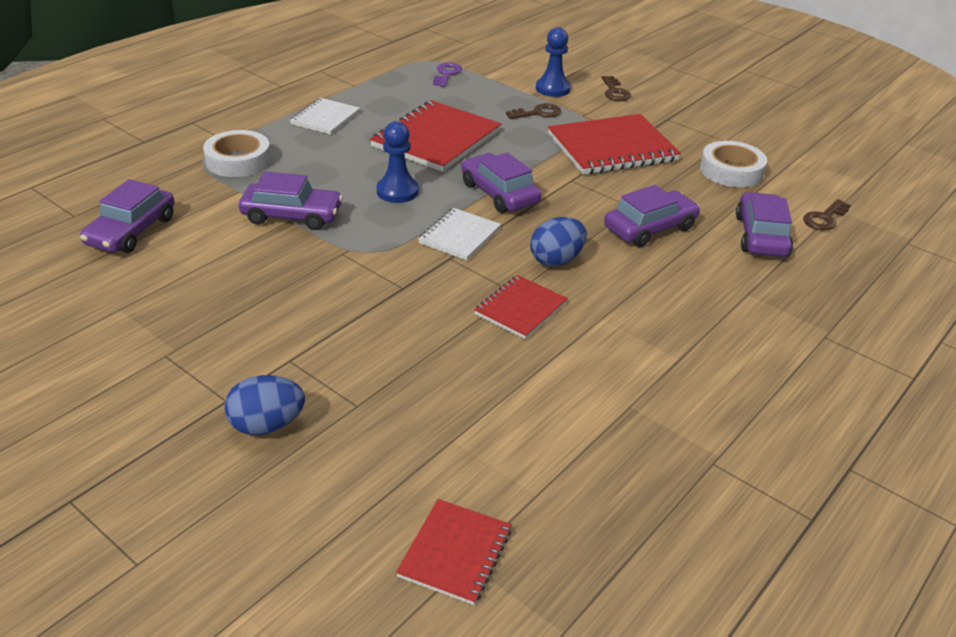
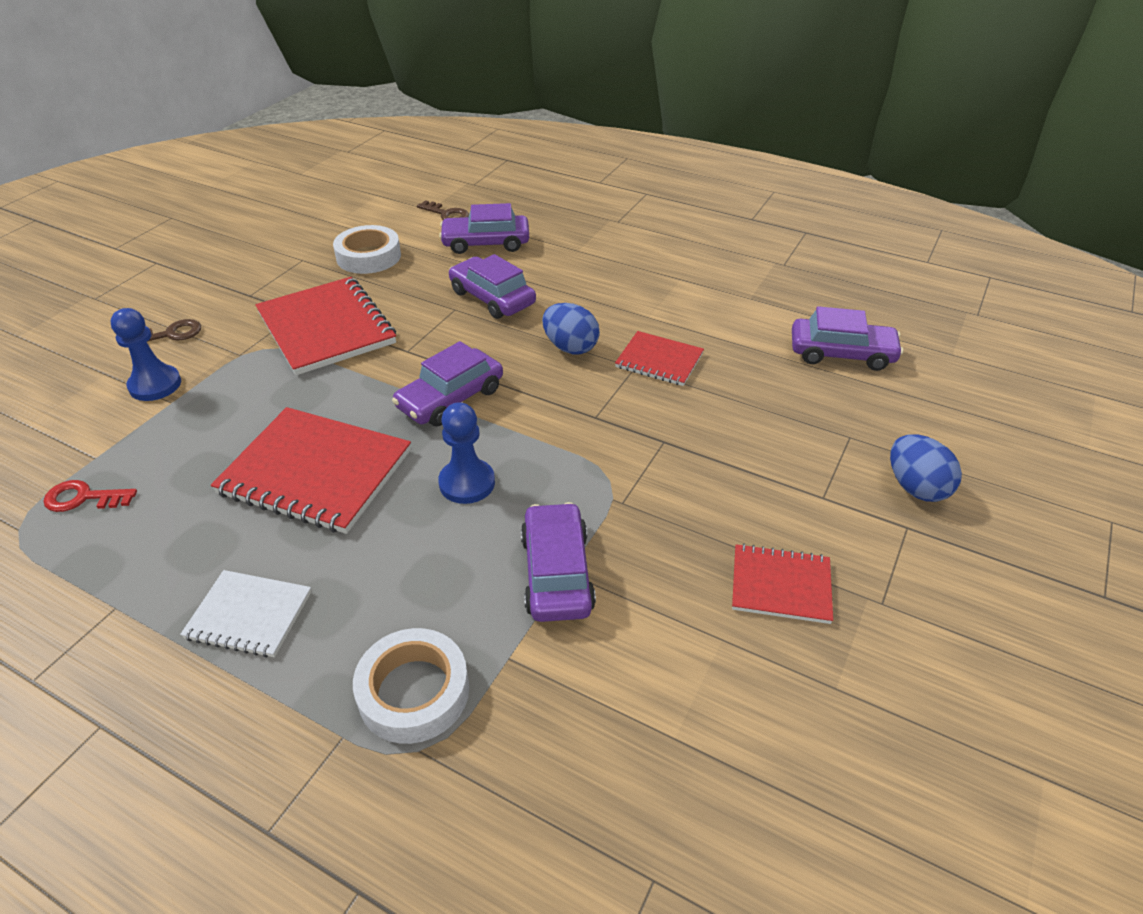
camera: 100 degrees left, 5 degrees up
(131, 231) = (664, 759): purple car -> purple car (841, 353)
(446, 74) = (83, 498): purple key -> red key
(455, 553) = (951, 359): red notebook -> red notebook (780, 585)
(459, 236) = (551, 416): white notebook -> none
(538, 113) = (233, 390): brown key -> none

